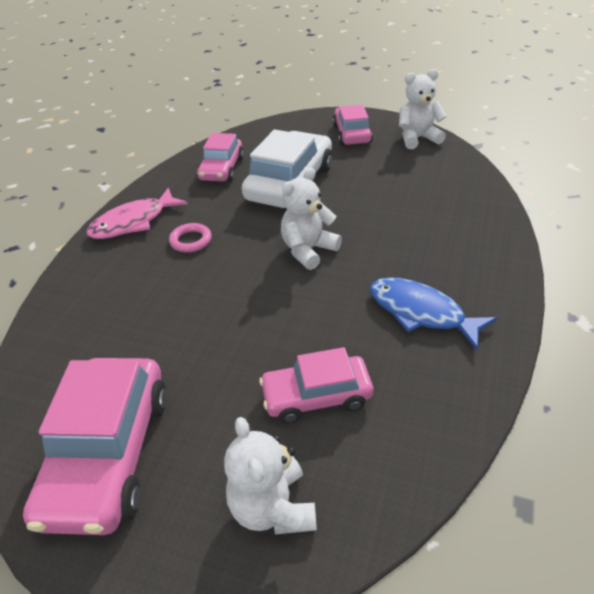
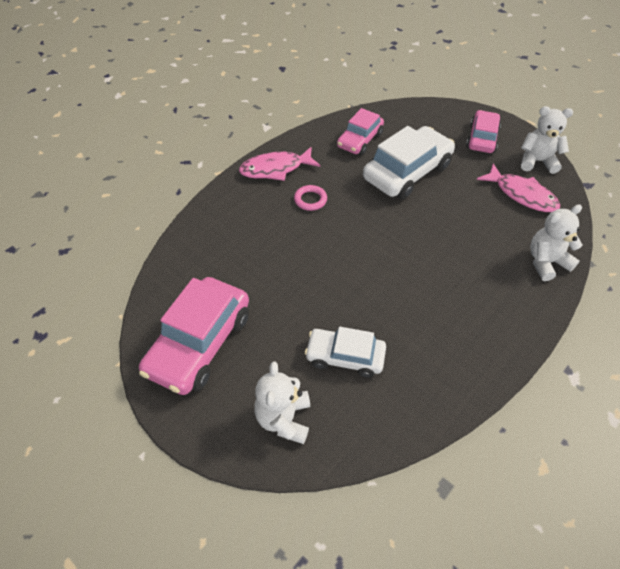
camera: 20 degrees right, 10 degrees up
(308, 250) = (393, 239): white teddy bear -> white teddy bear (546, 262)
(316, 396) = (345, 357): pink car -> white car
(420, 170) = (521, 195): none -> pink fish
(421, 312) = (451, 322): blue fish -> none

